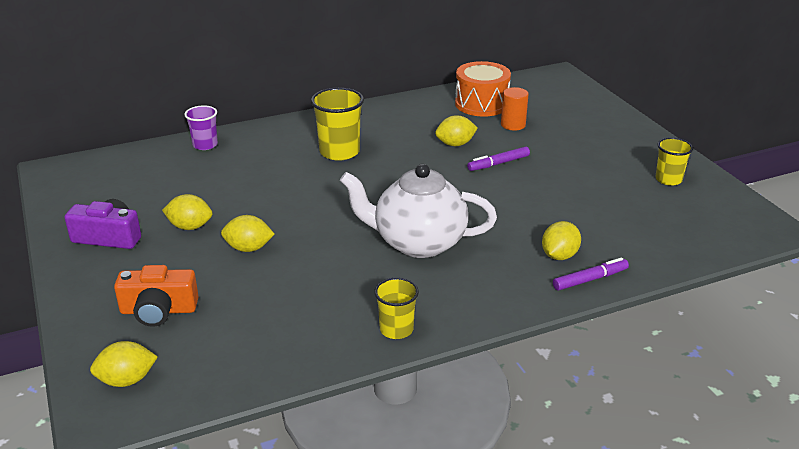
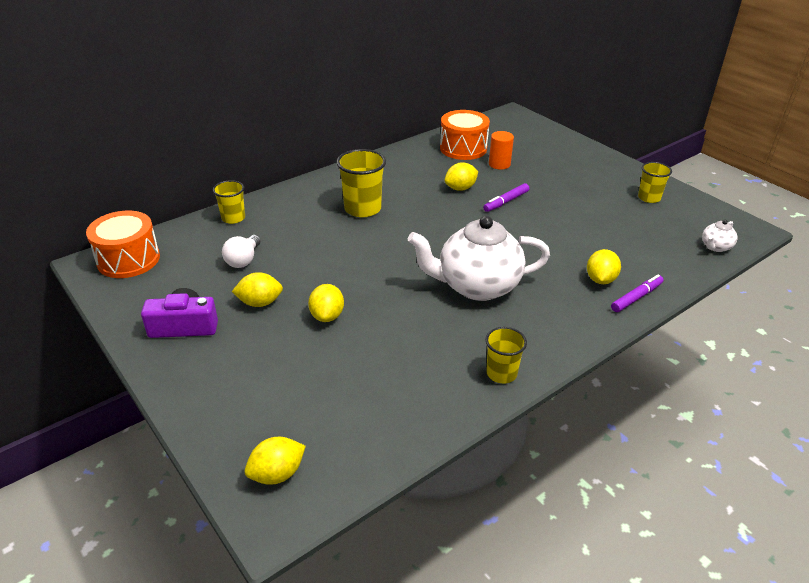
camera: 15 degrees left, 5 degrees up
(88, 170) = (128, 259): none -> orange drum
(158, 310) = (272, 394): orange camera -> none
(194, 185) = (243, 260): none -> white light bulb
(205, 145) = (233, 218): purple cup -> yellow cup
(248, 248) = (327, 316): yellow lemon -> yellow lemon turned 75 degrees counterclockwise
(718, 241) = (715, 247): none -> white teapot

